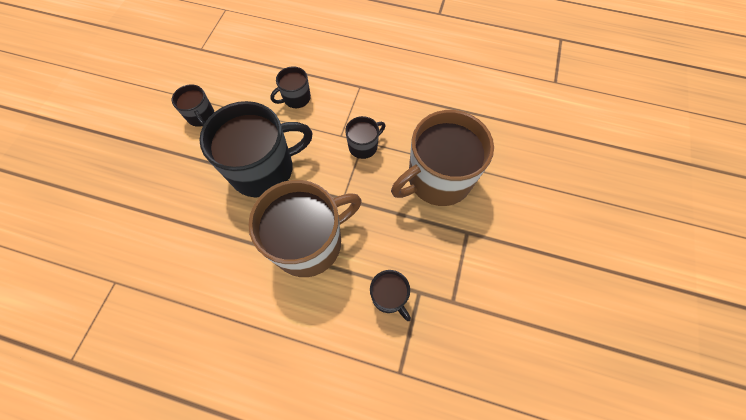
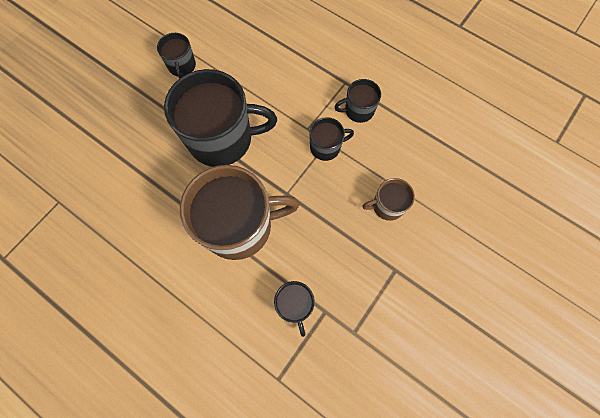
camera: 20 degrees right, 5 degrees up
(296, 98) = (277, 75): black mug -> black mug (358, 110)
(438, 179) = (387, 206): brown mug -> brown mug, size x0.47

